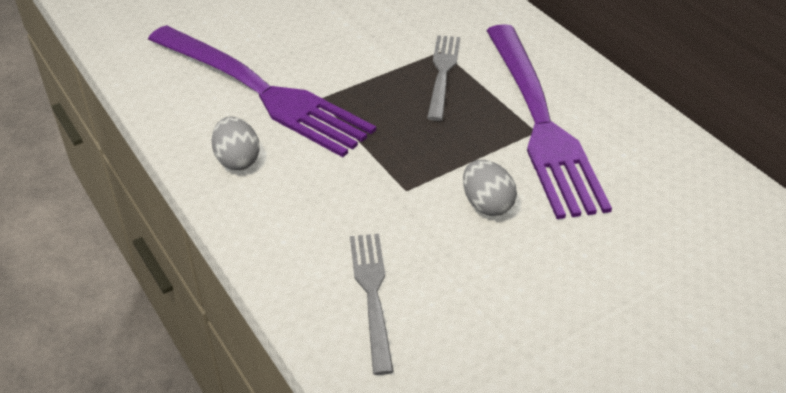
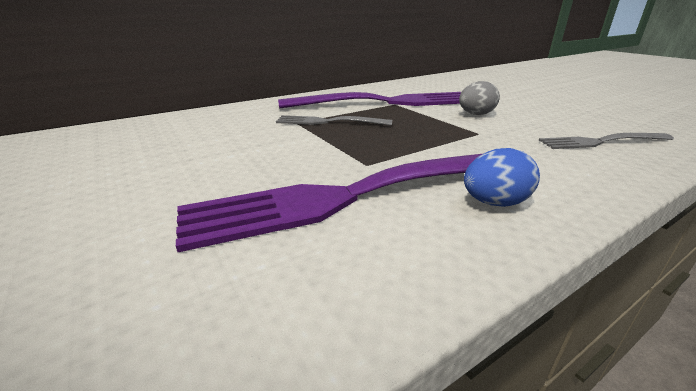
camera: 90 degrees left, 15 degrees down
(237, 160) = (494, 203): grey egg -> blue egg
(262, 91) = (356, 195): purple fork -> purple fork turned 150 degrees counterclockwise

